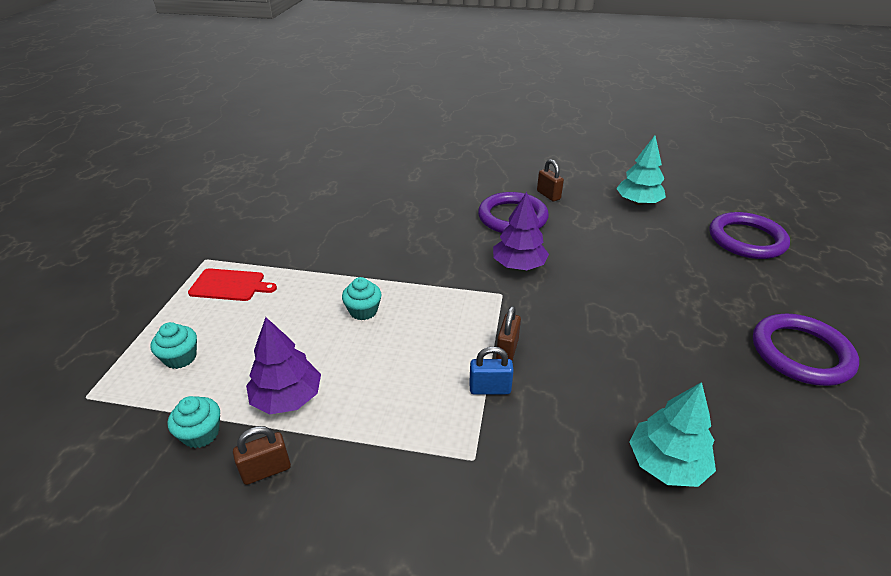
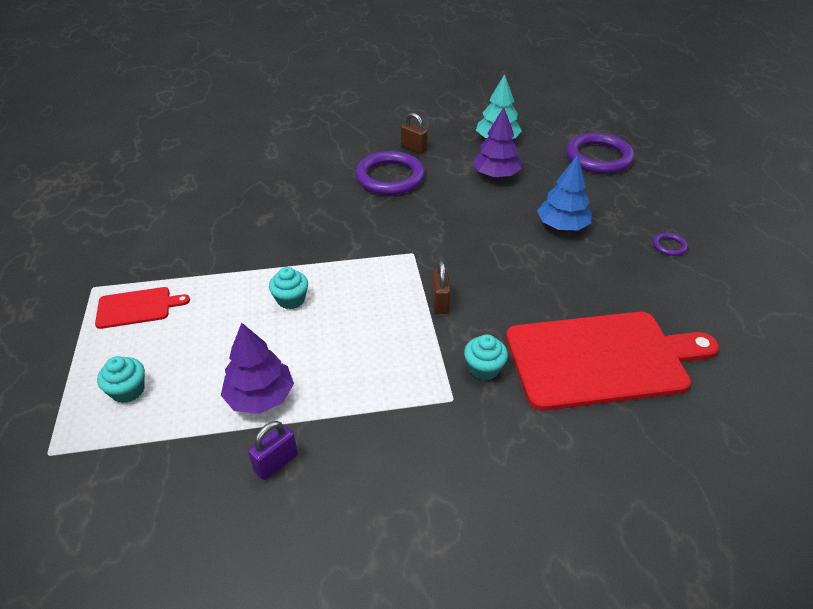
camera: 20 degrees left, 5 degrees up
(201, 433) = (194, 451): turquoise cupcake -> turquoise cupcake (484, 368)
(266, 470) = (276, 463): brown padlock -> purple padlock
(490, 389) = (440, 339): blue padlock -> none
(518, 265) = (416, 223): purple tree -> purple tree (496, 175)
(666, 463) = (601, 359): turquoise tree -> red cutting board
(676, 302) = (562, 226): none -> blue tree
(801, 353) = (669, 246): purple ring -> purple ring, size x0.43

